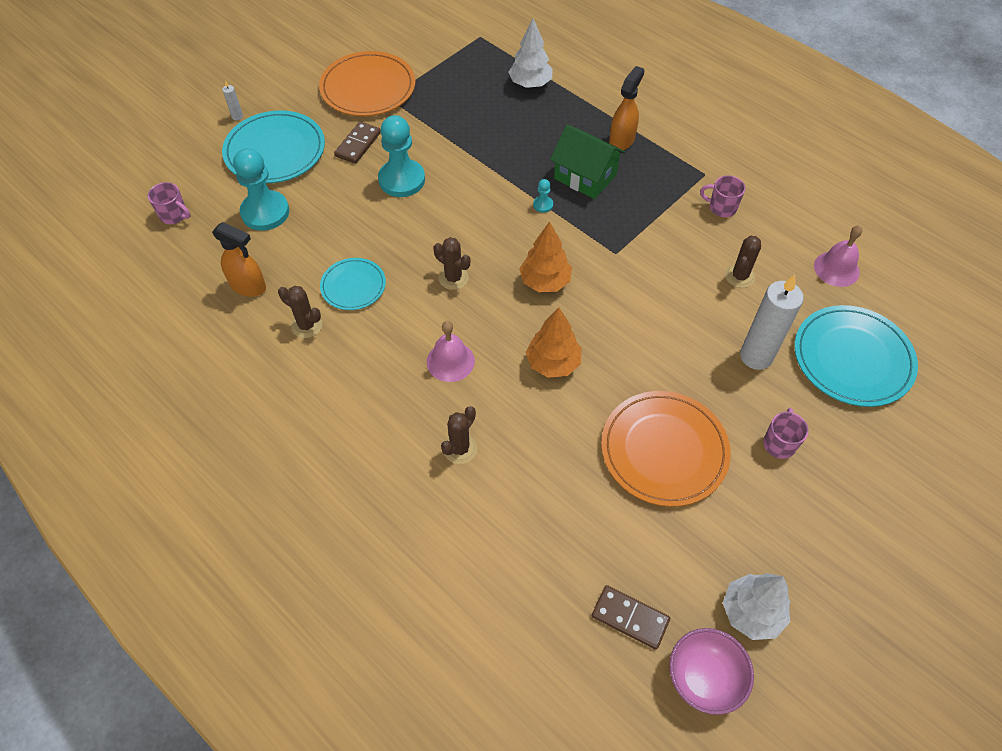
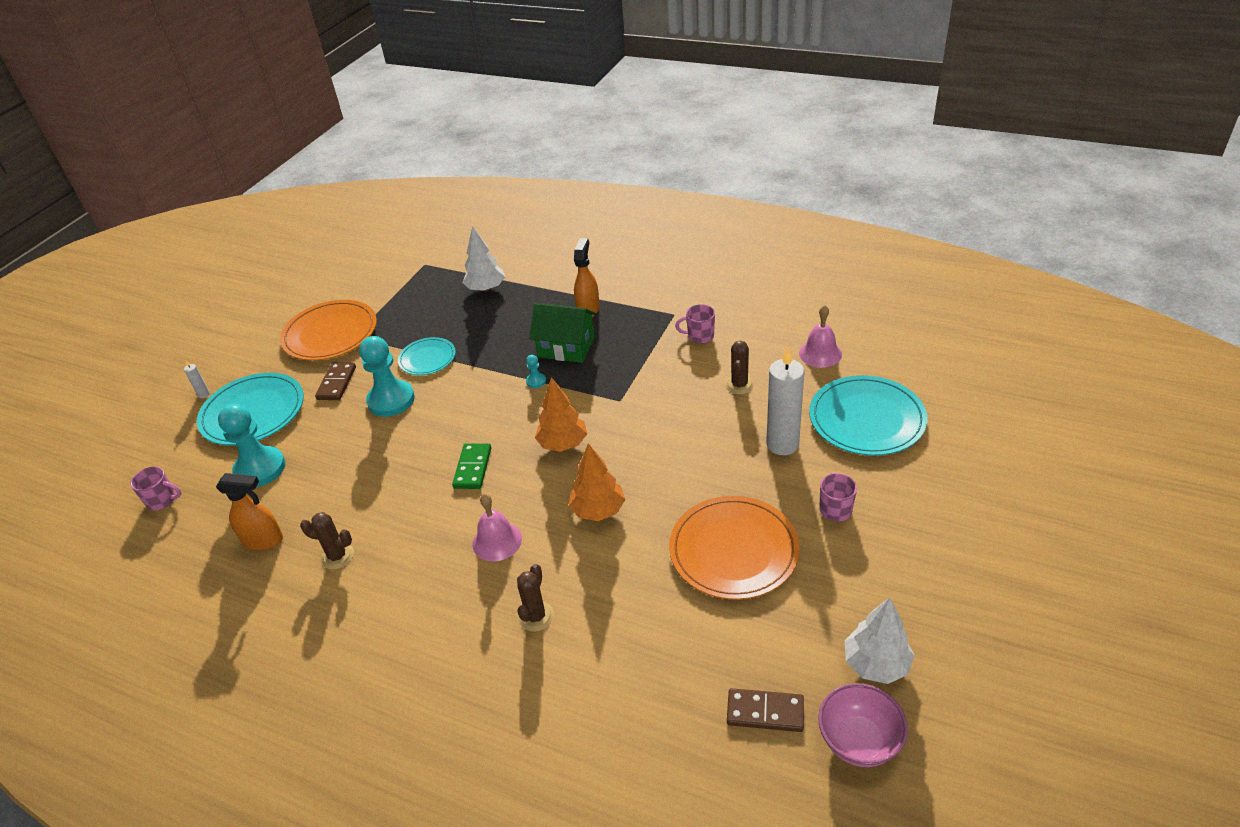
camera: 15 degrees left, 15 degrees down
(353, 286) = (374, 506): turquoise plate -> turquoise plate (427, 358)
(453, 278) = (473, 468): brown cactus -> green domino

